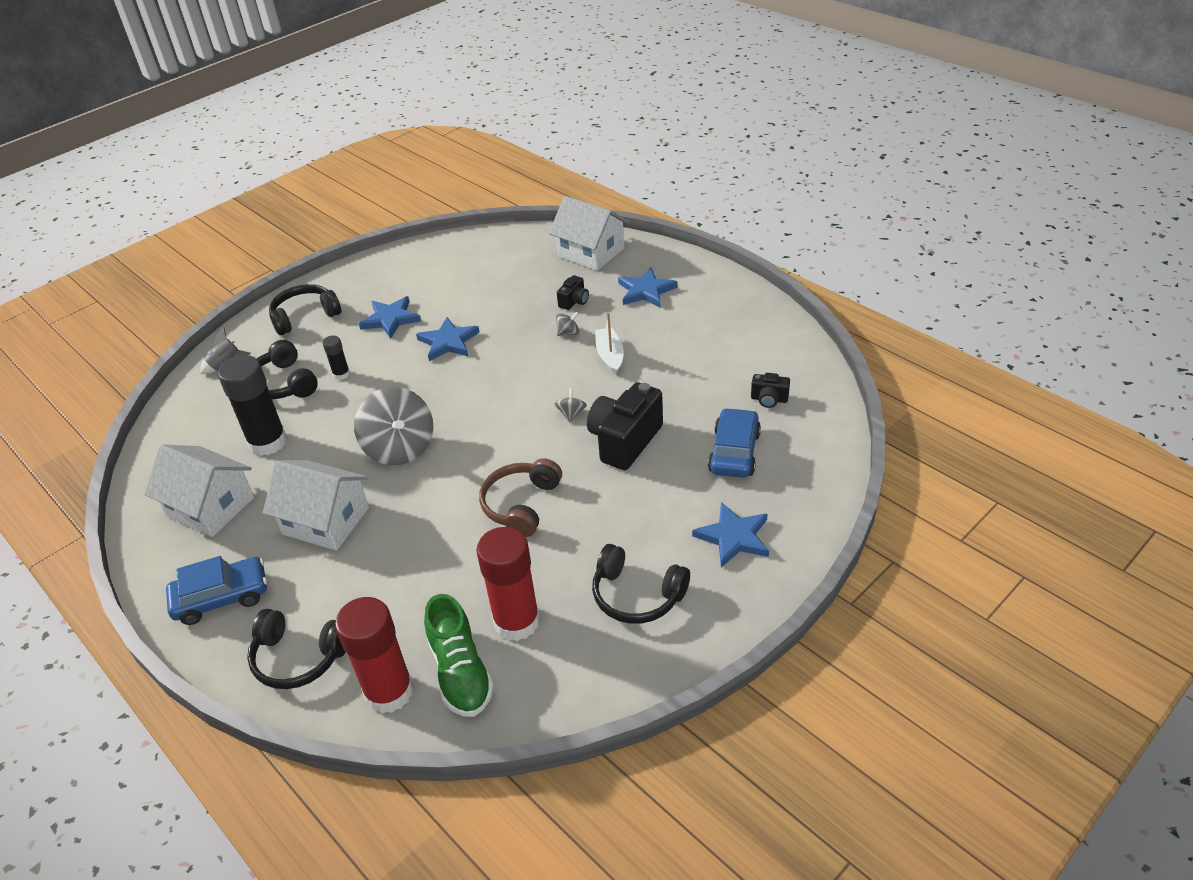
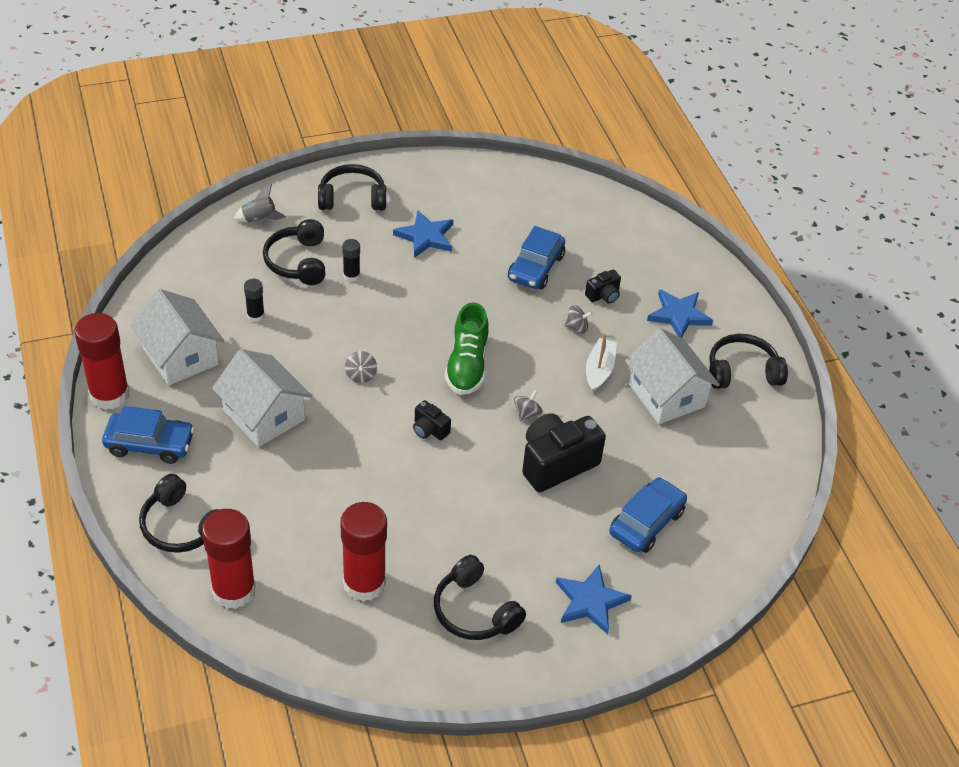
camera: 20 degrees right, 5 degrees up
(153, 572) = (109, 395): none -> red glue stick
(268, 442) = (255, 315): black glue stick -> black glue stick, size x0.47
(400, 448) = (361, 375): grey spinning top -> grey spinning top, size x0.43
(448, 342) = (463, 286): blue star -> none
(461, 672) = (296, 603): green shoe -> green shoe (467, 365)
(503, 304) = (536, 268): none -> blue car
(521, 505) = (430, 480): brown headphones -> none
(591, 252) = (654, 247): white house -> white house (666, 395)
(726, 309) = (742, 371): none -> black headphones
(769, 399) = (715, 486): black camera -> black camera (429, 430)

